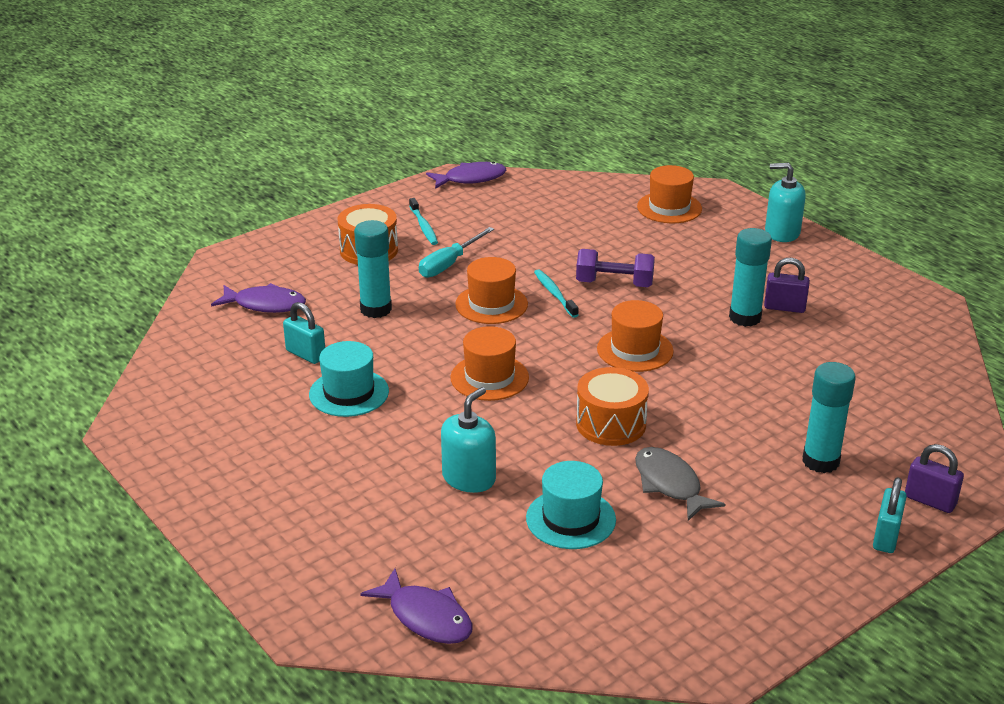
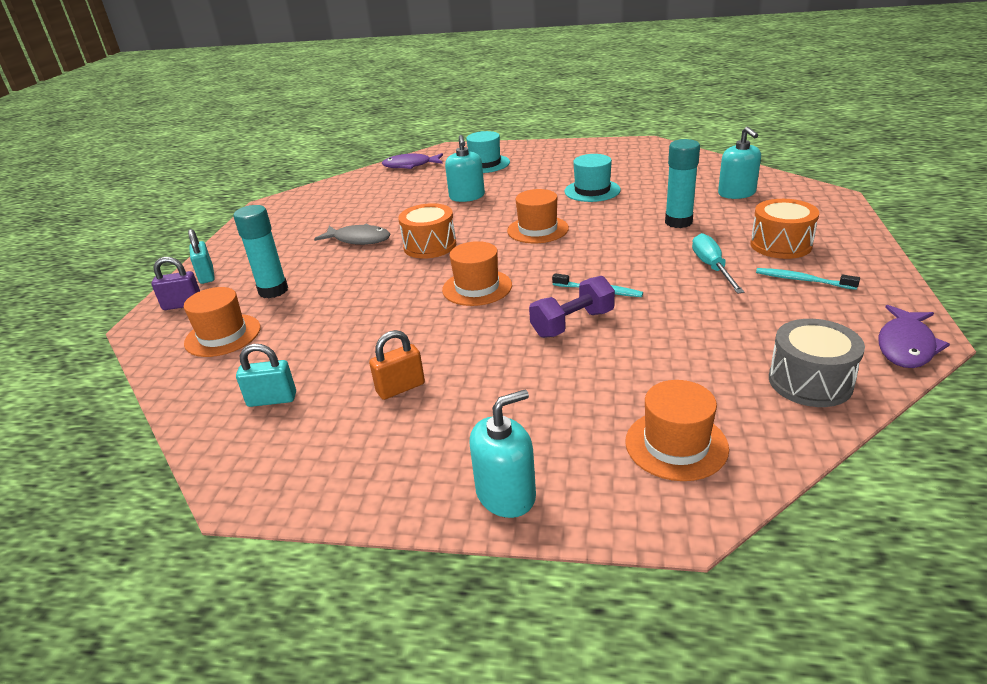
camera: 140 degrees right, 0 degrees up
(265, 305) = (736, 193): purple fish -> turquoise soap dispenser
(305, 354) = (653, 190): turquoise padlock -> turquoise padlock (272, 399)
(491, 304) = (623, 261): orange hat -> orange hat (223, 335)
(553, 193) = (810, 382): none -> grey drum
(571, 519) = (394, 208): turquoise hat -> turquoise hat (485, 164)
(745, 318) = (426, 357): turquoise glue stick -> none
(784, 307) = (400, 388): purple padlock -> orange padlock

